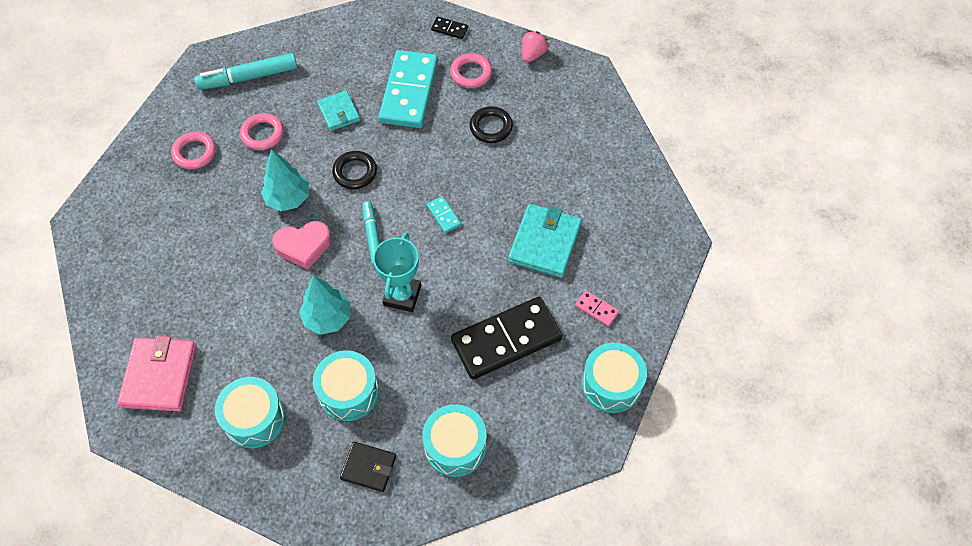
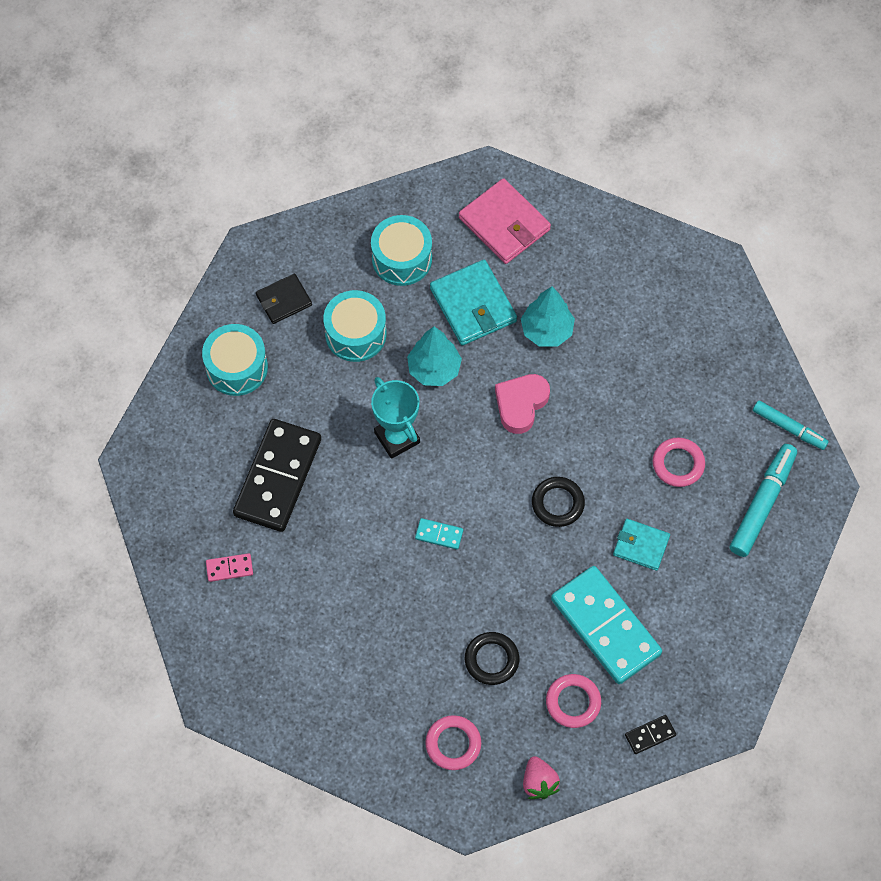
camera: 135 degrees right, 5 degrees up
(194, 153) = (710, 396): pink ring -> pink ring (453, 744)
(288, 199) = (582, 430): turquoise tree -> turquoise tree (547, 330)
(372, 236) = (476, 463): turquoise marker -> turquoise marker (789, 428)
(544, 243) = (328, 588): turquoise wallet -> turquoise wallet (473, 305)
(611, 384) = (161, 516): turquoise drum -> none

